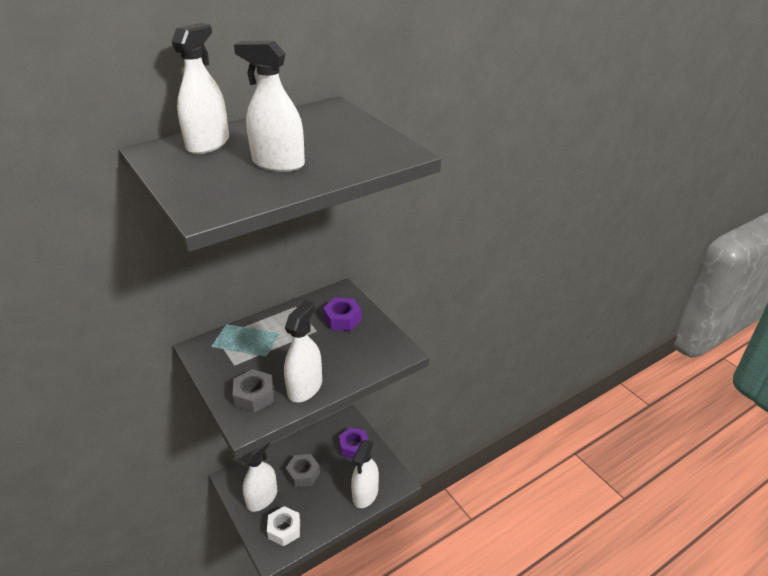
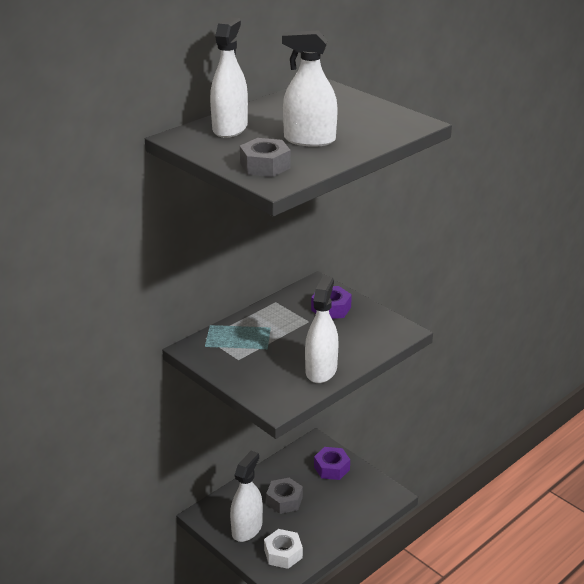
camera: 10 degrees left, 5 degrees down
(254, 396) = (273, 383): grey nut -> grey nut (265, 166)
(365, 494) = (360, 510): white spray bottle -> none

